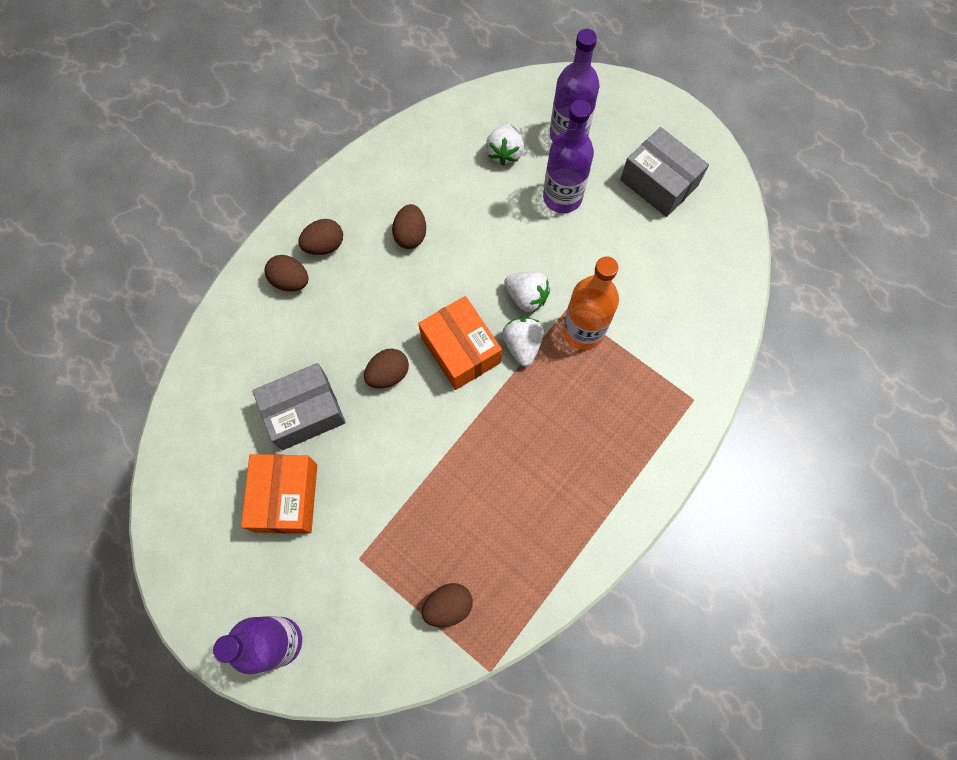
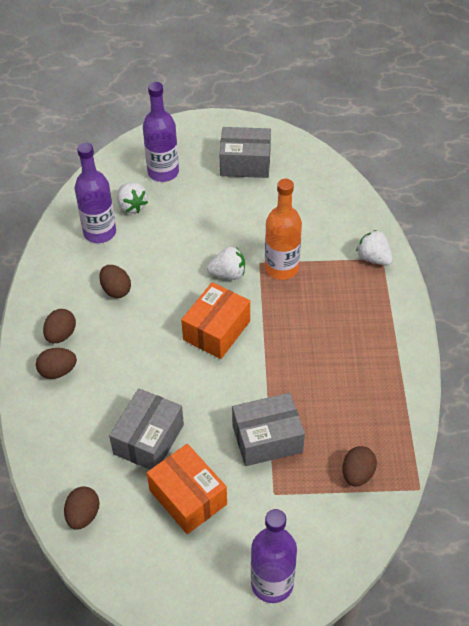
camera: 40 degrees left, 20 degrees down
(388, 374) = (183, 377): brown egg -> brown egg (83, 515)
(403, 499) = (267, 438): none -> grey box
(460, 350) = (216, 330): orange box -> orange box turned 75 degrees counterclockwise
(522, 345) = (252, 301): white strawberry -> white strawberry (373, 258)
(562, 197) = (194, 207): purple bottle -> purple bottle (100, 232)

